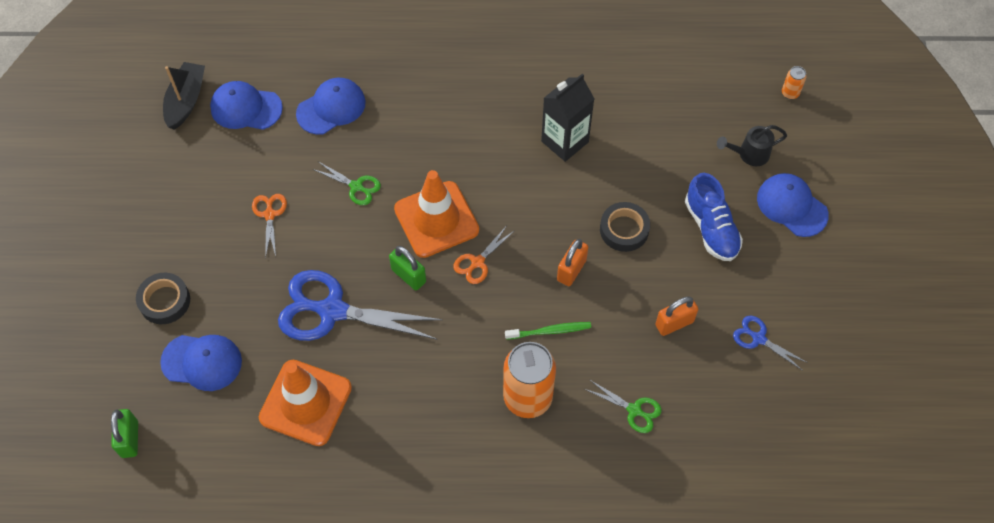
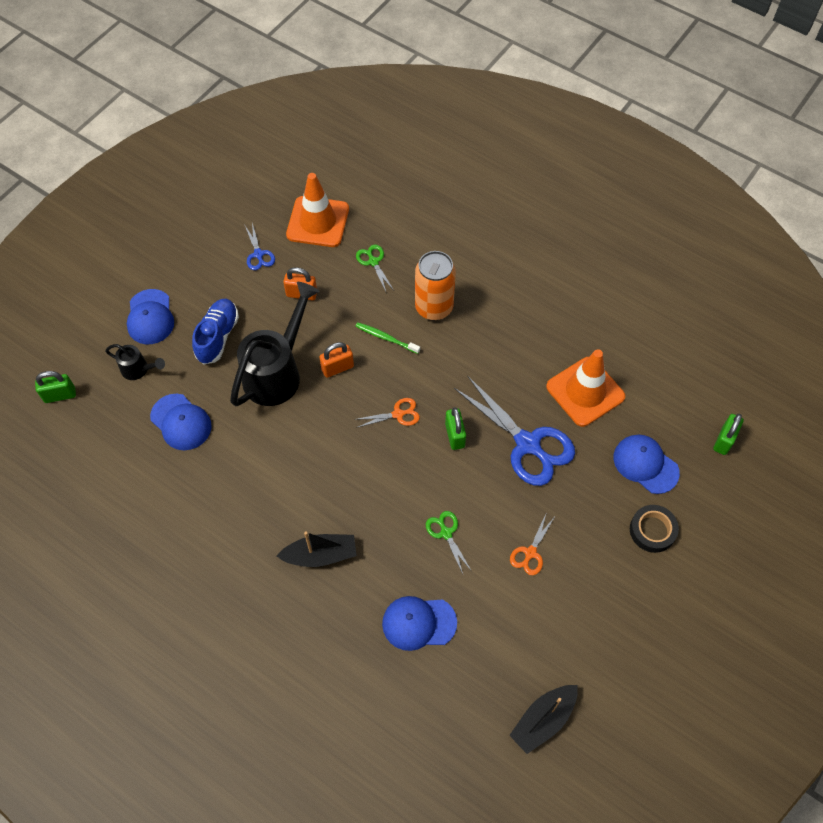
camera: 145 degrees left, 0 degrees up
(246, 108) = (493, 674): blue cap -> blue cap (181, 422)
(436, 219) = (403, 465): orange traffic cone -> orange traffic cone (318, 222)
(451, 108) = (320, 555): none -> black boat
(565, 141) = (258, 466): black carton -> none
(624, 230) = (276, 372): black tape -> black watering can
(790, 93) = (60, 395): orange can -> green padlock

